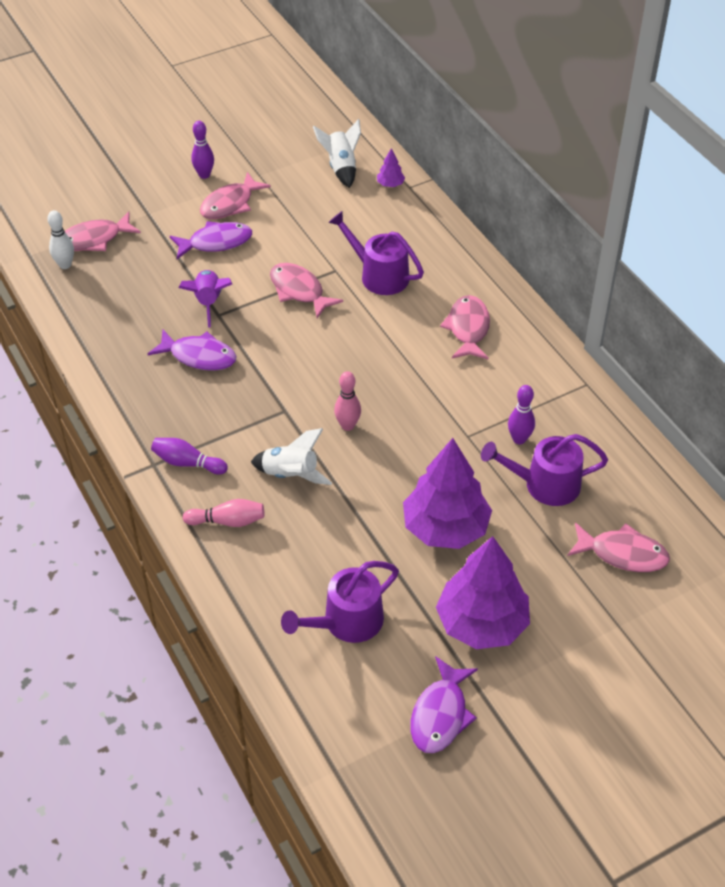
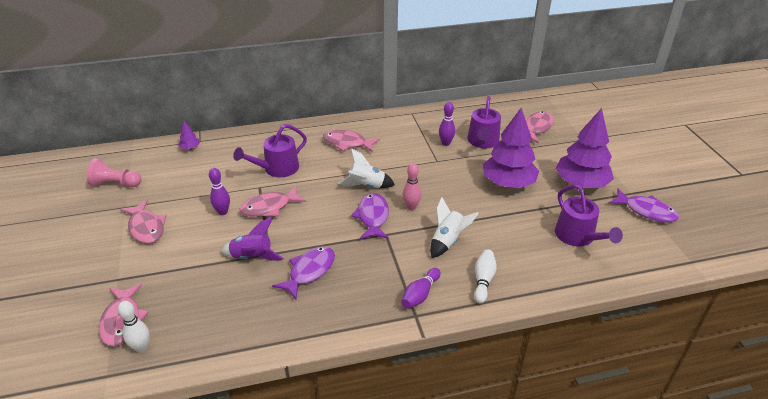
camera: 75 degrees left, 10 degrees down
(204, 175) = (97, 237): purple bowling pin -> purple bowling pin (222, 212)
(216, 242) = (185, 242): purple fish -> purple fish (373, 217)
(228, 521) = (483, 280): pink bowling pin -> white bowling pin
(295, 152) = (115, 184): none -> pink pawn
(341, 168) = (153, 166): white rocket -> white rocket (366, 186)

